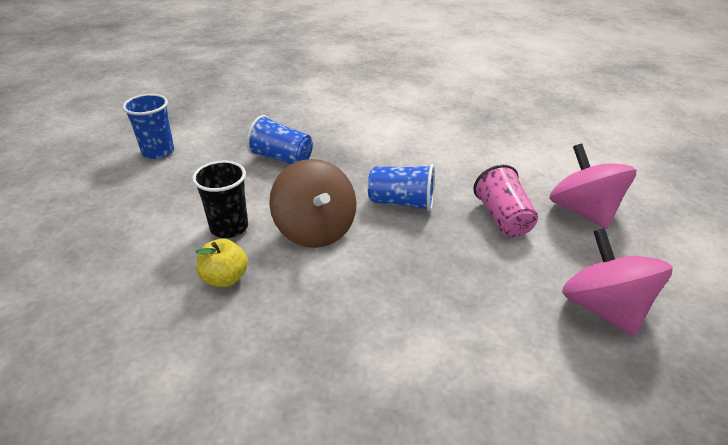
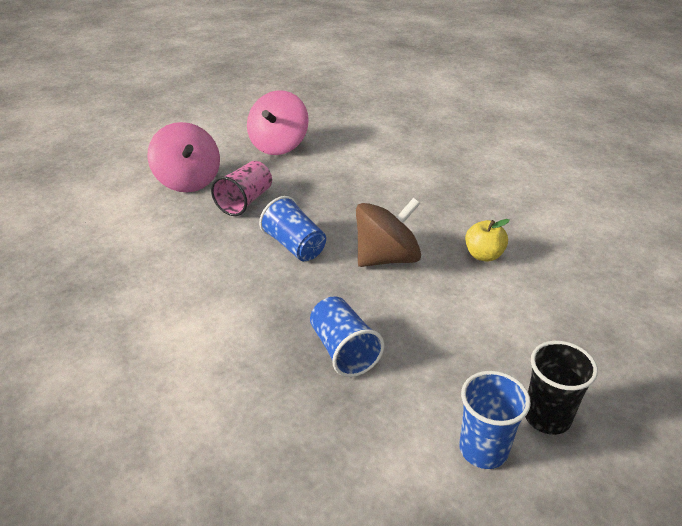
camera: 140 degrees left, 0 degrees up
(229, 227) = (456, 294): black cup -> black cup (547, 417)
(315, 229) = (386, 258): brown spinning top -> brown spinning top turned 45 degrees clockwise
(583, 211) = (188, 181): pink spinning top -> pink spinning top turned 45 degrees counterclockwise

